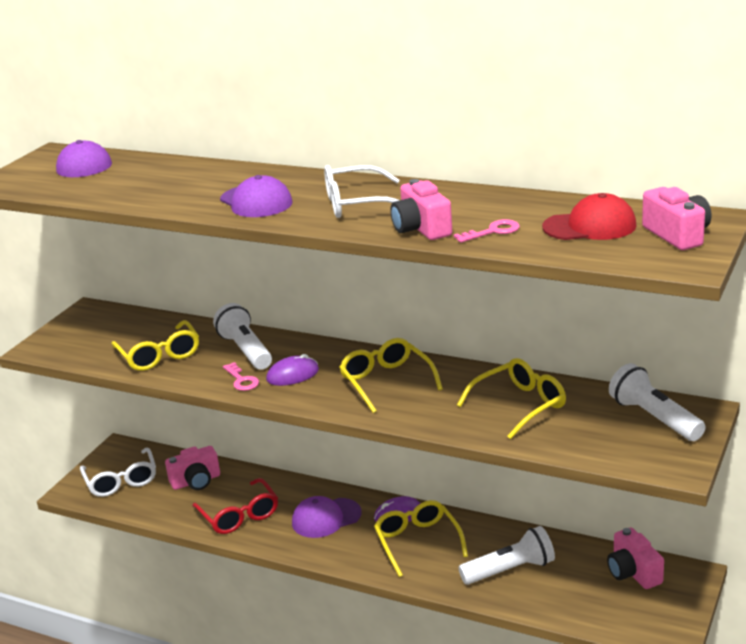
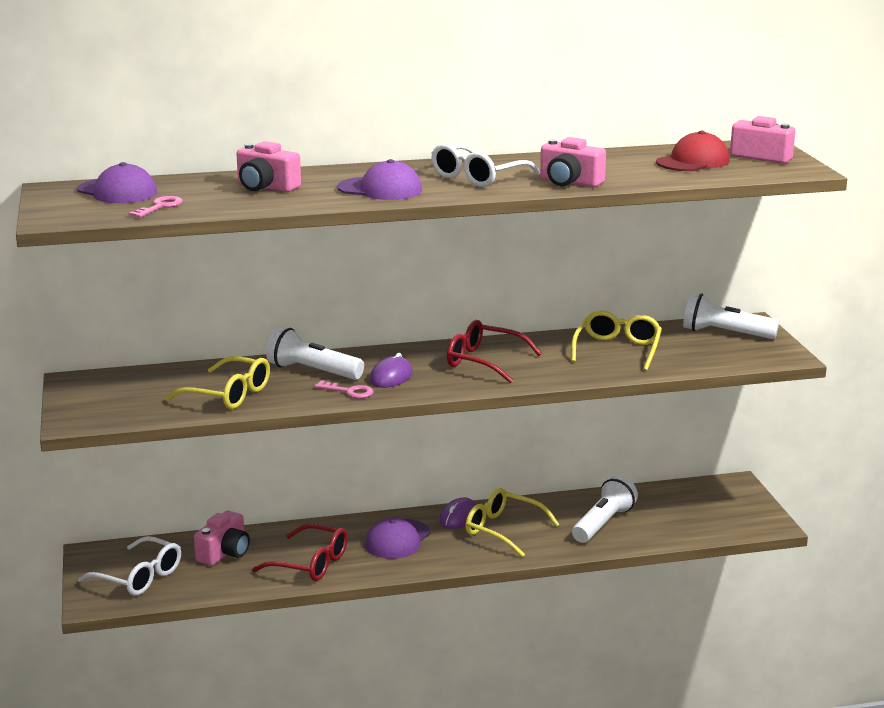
camera: 40 degrees left, 5 degrees down
(386, 382) = (484, 361): yellow glasses -> red glasses
(493, 231) = (629, 175): pink key -> pink key (160, 207)
(633, 572) = (694, 495): pink camera -> pink camera (266, 187)

